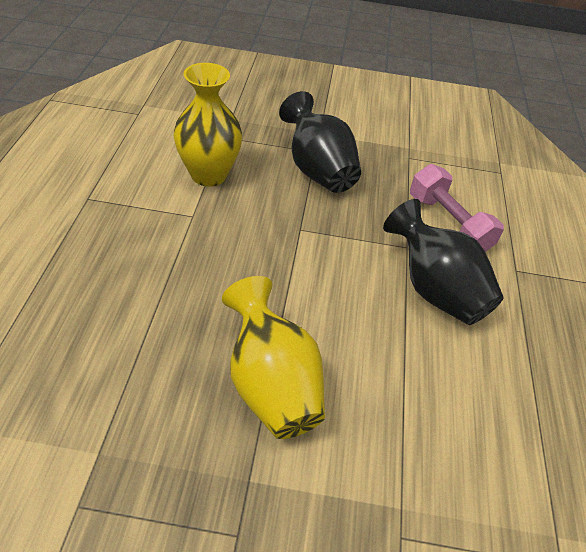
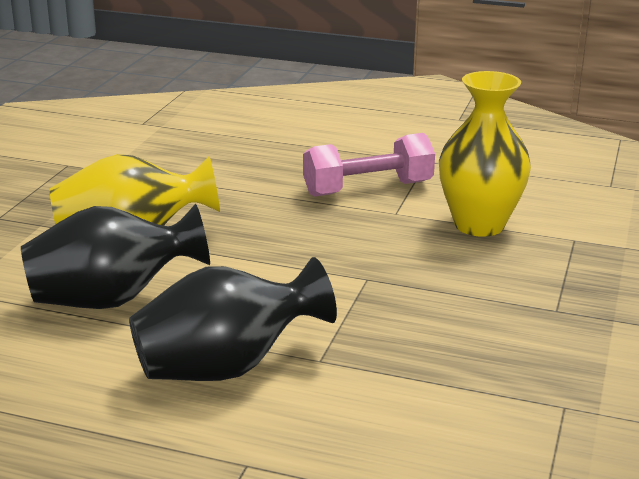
camera: 105 degrees right, 20 degrees down
(317, 170) = (504, 305): black vase -> black vase (112, 299)
(448, 224) = (370, 413): pink dumbbell -> pink dumbbell (368, 189)

